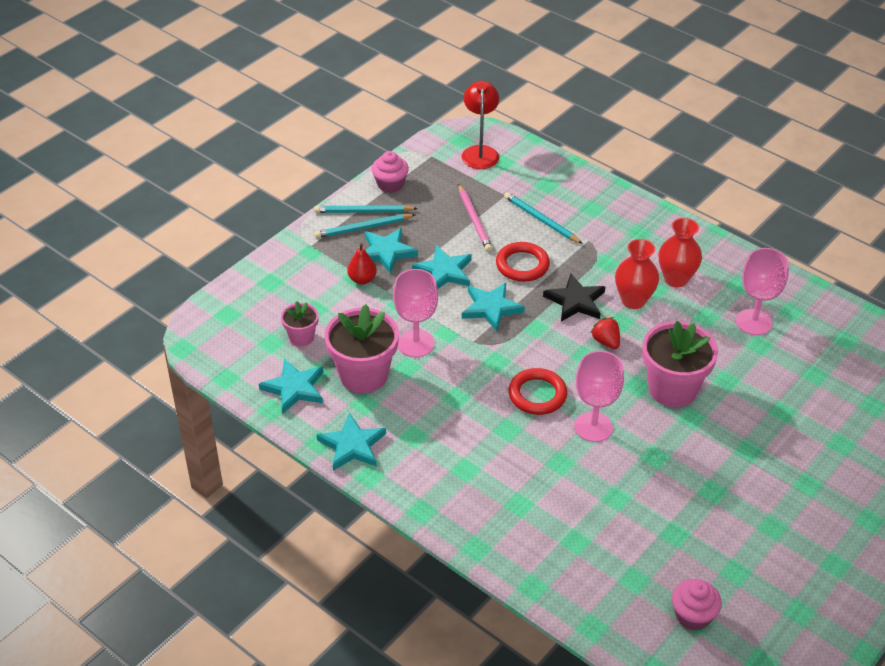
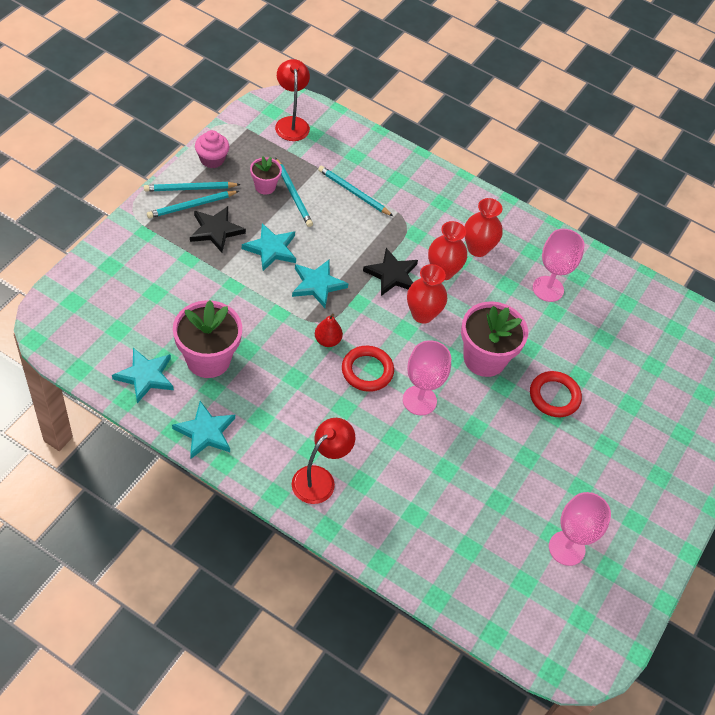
camera: 15 degrees left, 10 degrees up
(301, 337) = (146, 323): pink flower pot -> pink flower pot (265, 186)
(362, 279) = (196, 260): red pear -> red pear (327, 340)
(386, 252) = (216, 230): turquoise star -> black star
(416, 344) = (253, 324): pink goblet -> pink goblet (566, 548)
(472, 498) = (320, 478): none -> red lamp
(474, 220) = (293, 194): pink pencil -> turquoise pencil
(522, 265) = (341, 239): red ring -> red ring (554, 396)
(606, 341) = (422, 314): red strawberry -> red vase
(693, 616) = (521, 579): pink cupcake -> none

